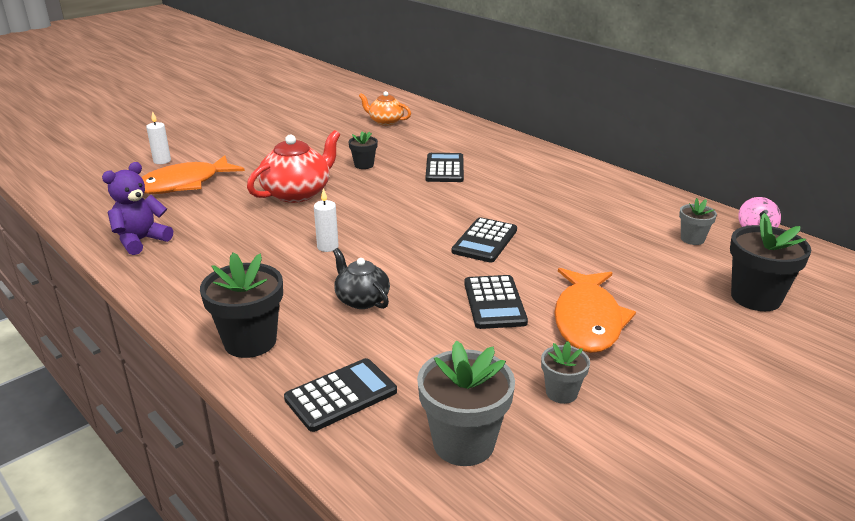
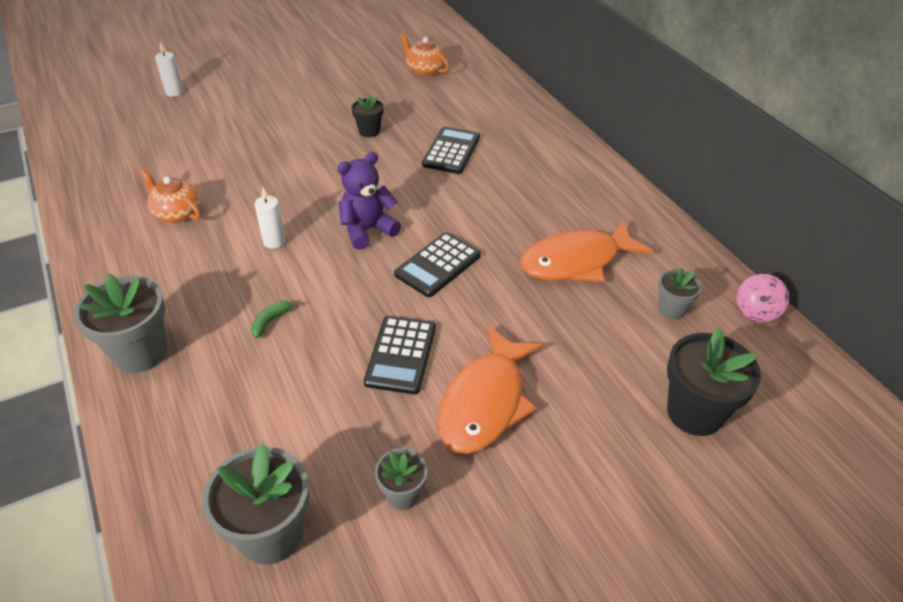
camera: 15 degrees right, 15 degrees up
(141, 241) = (105, 198): purple teddy bear -> purple teddy bear (367, 230)
(184, 184) = (180, 128): orange fish -> orange fish (576, 261)
(220, 241) = (177, 213): none -> orange teapot
(250, 341) = (140, 352): black flower pot -> grey flower pot
(297, 193) = (282, 160): red teapot -> none
(341, 395) = (188, 442): black calculator -> none
(361, 299) = (271, 321): black teapot -> green banana

